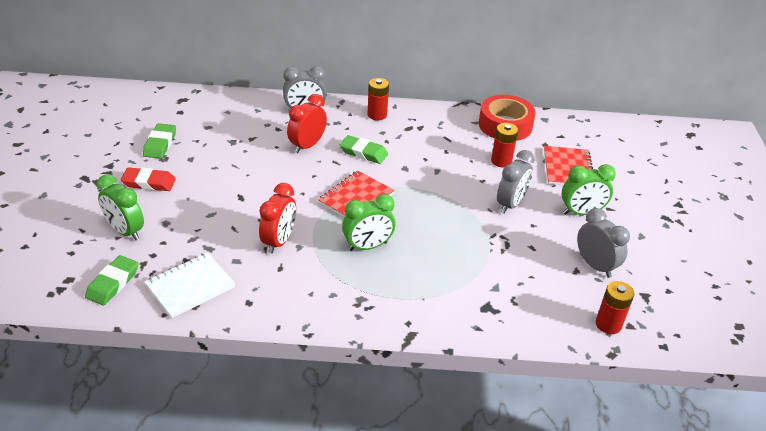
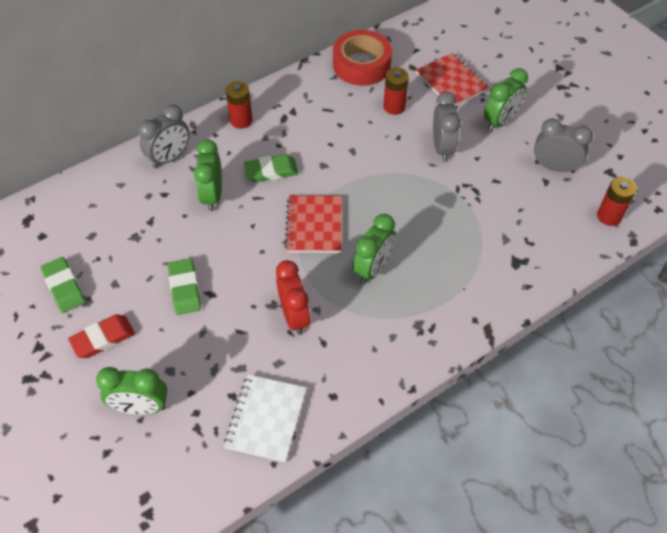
camera: 35 degrees left, 15 degrees up
(113, 283) = (192, 469): green eraser -> green eraser (185, 289)
(307, 146) = (212, 196): red clock -> green clock

